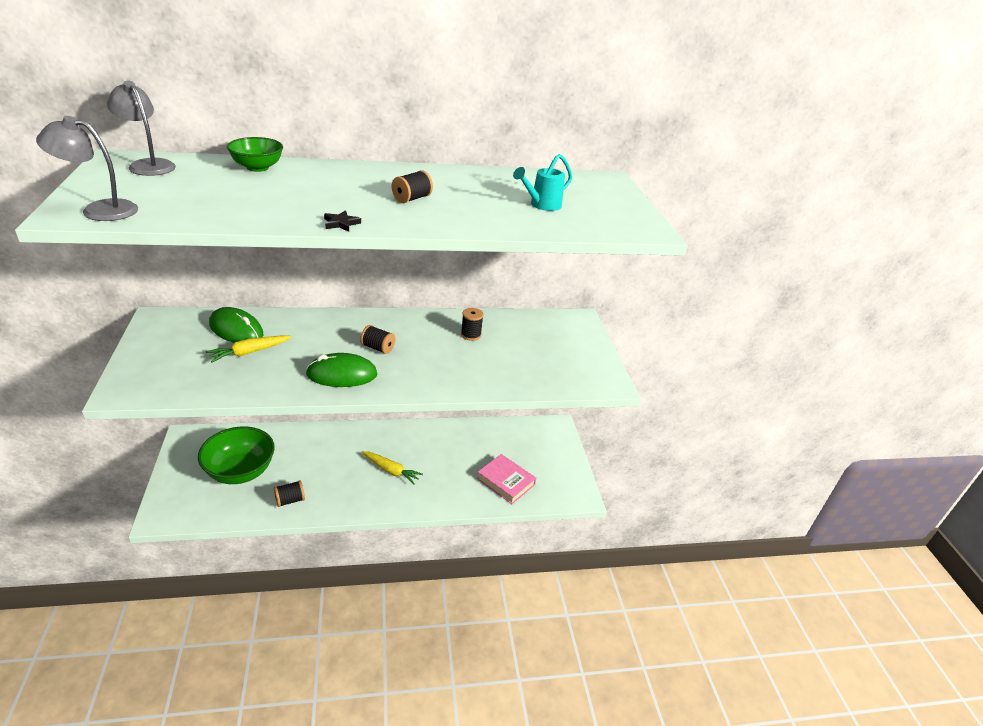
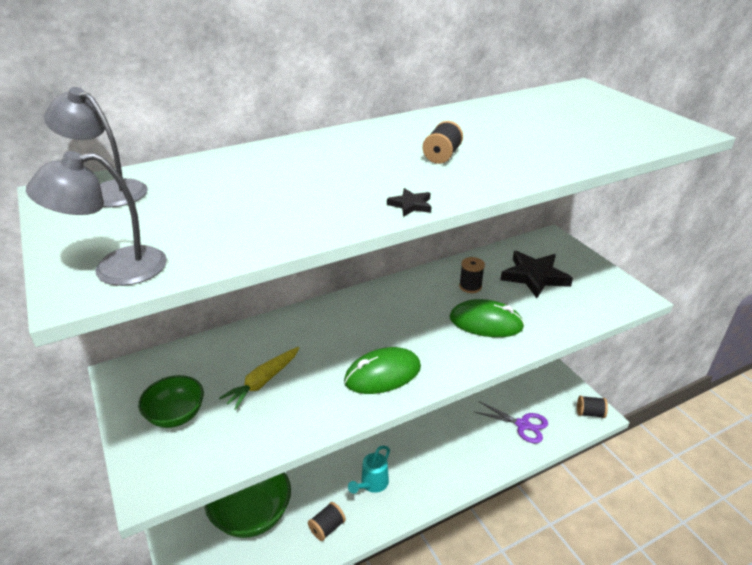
camera: 15 degrees left, 0 degrees up
(236, 330) = (226, 358): green mouse -> green mouse (486, 322)
(257, 167) = (239, 162): green bowl -> green bowl (176, 415)
(378, 348) = (393, 331): black spool -> black spool (590, 413)
(391, 470) = (408, 454): yellow carrot -> none
(505, 481) = (522, 425): pink book -> purple scissors
(534, 343) = (534, 276): none -> black star
(542, 205) = (566, 130): turquoise watering can -> turquoise watering can (372, 484)

